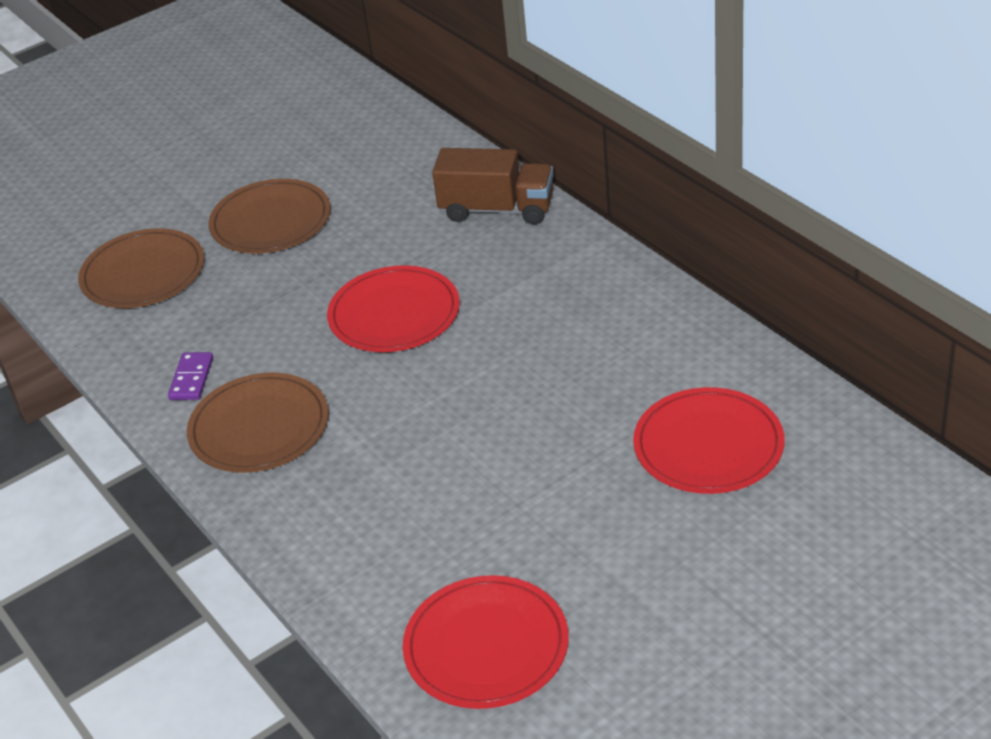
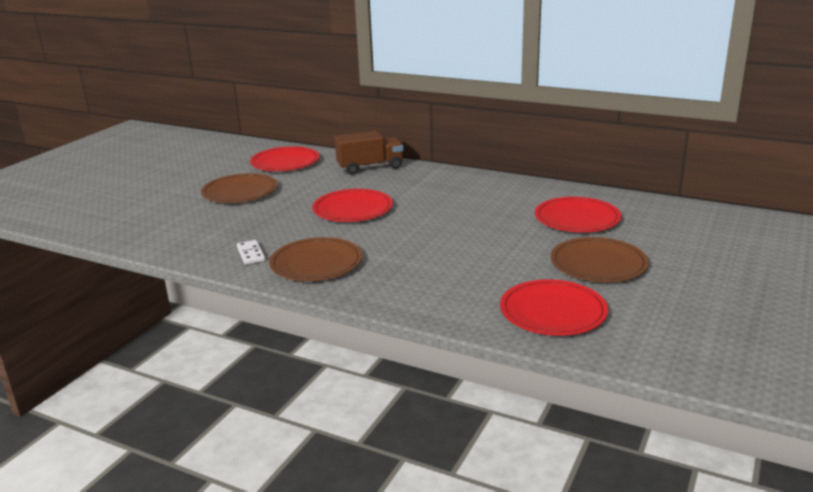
camera: 30 degrees left, 15 degrees down
(143, 273) = (175, 223): brown plate -> brown plate (598, 263)
(192, 379) = (251, 254): purple domino -> white domino
(382, 159) = (285, 162): none -> red plate

